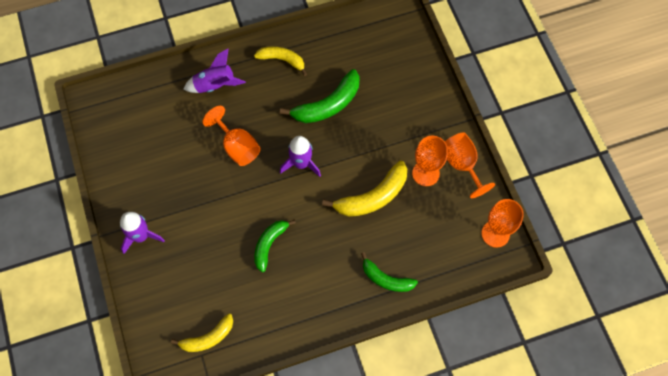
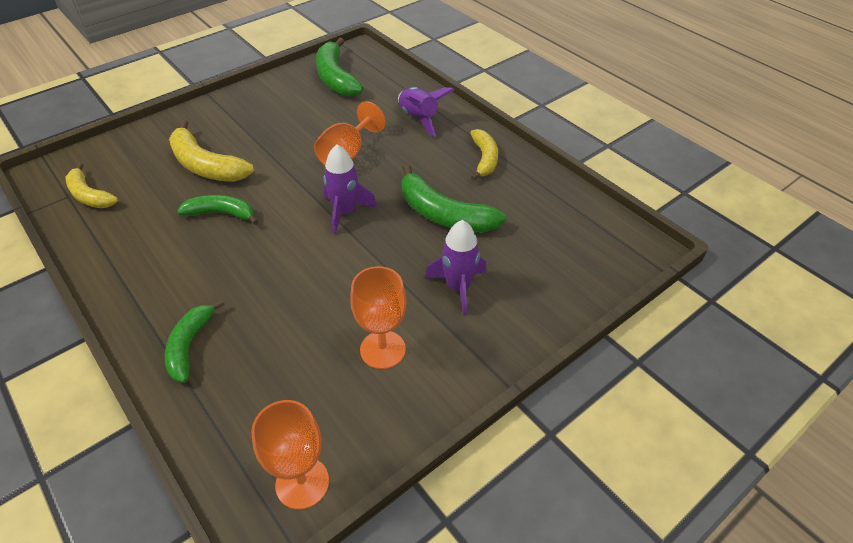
camera: 70 degrees right, 20 degrees down
(127, 129) = (335, 77): none -> green banana
(141, 236) = (211, 117): purple rocket -> purple rocket (458, 287)
(372, 197) = (320, 296): yellow banana -> yellow banana (206, 165)
(461, 164) = (418, 395): orange goblet -> none

